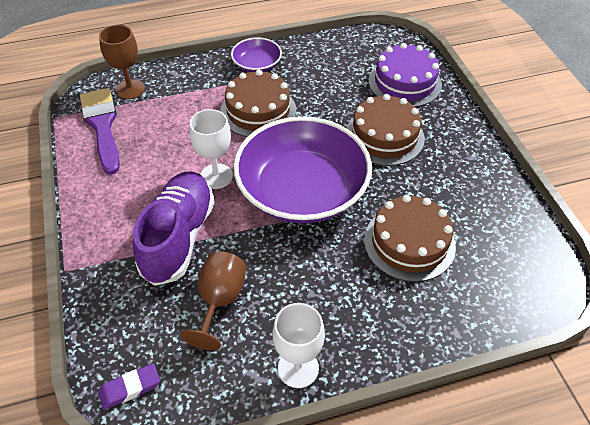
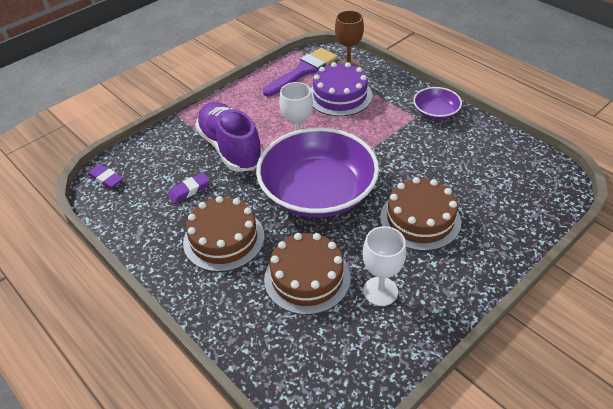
camera: 65 degrees right, 5 degrees down
(178, 237) = (230, 148): purple shoe -> purple shoe turned 105 degrees counterclockwise
(220, 300) = (189, 190): brown goblet -> purple eraser
(258, 111) = (383, 134): brown cake -> brown cake (224, 239)
(298, 368) = (154, 252): white goblet -> white goblet (380, 291)
(404, 82) = (506, 209): purple cake -> purple cake (340, 96)

